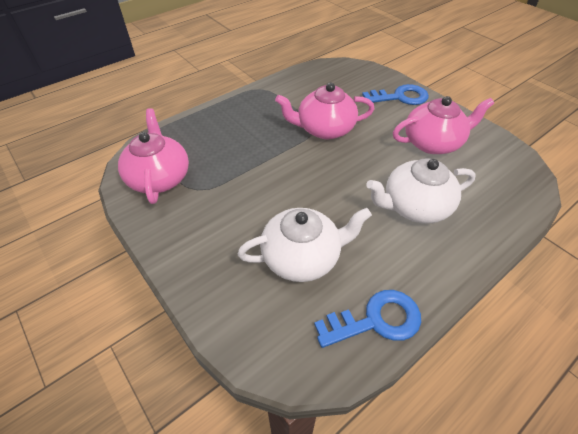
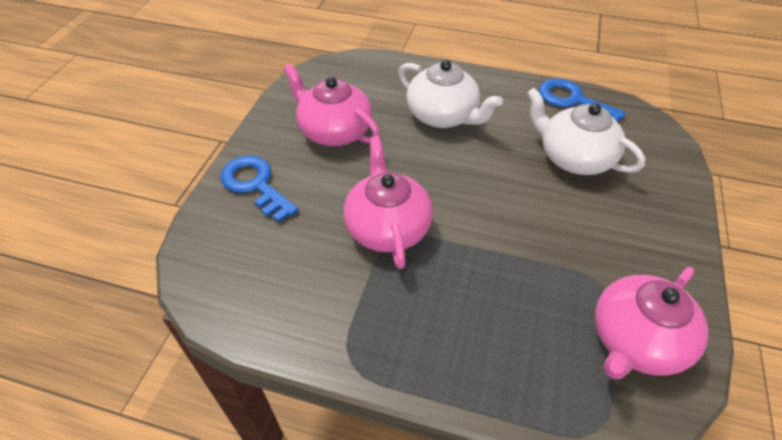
camera: 125 degrees left, 0 degrees up
(324, 129) = (387, 227): pink teapot -> pink teapot turned 150 degrees counterclockwise

